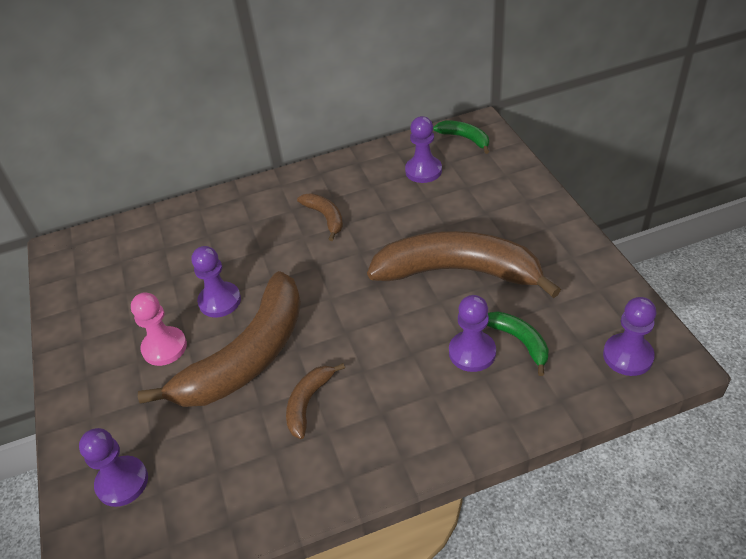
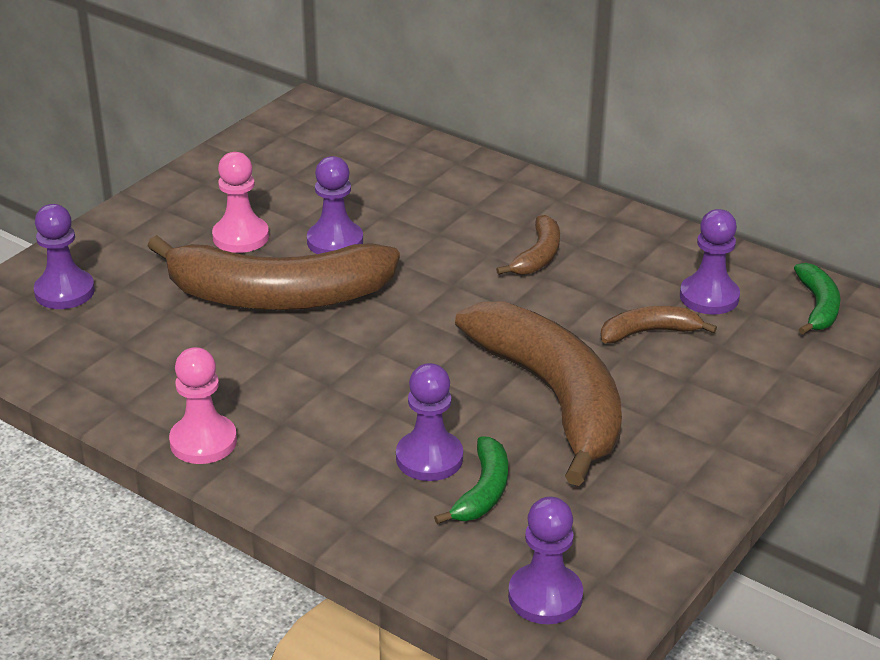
camera: 50 degrees right, 10 degrees down
(308, 403) = (251, 365): brown banana -> brown banana (649, 332)
(368, 466) = (203, 442): none -> pink pawn

